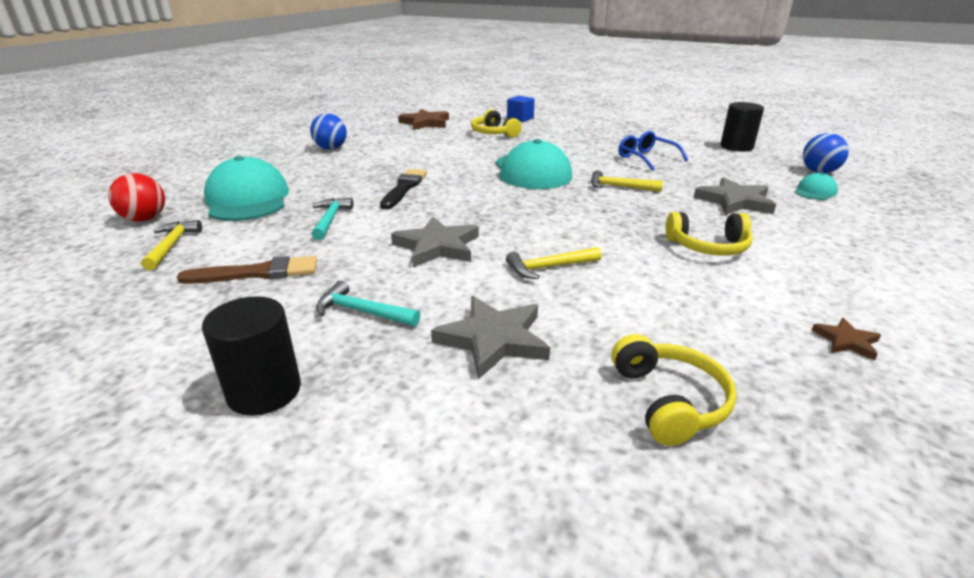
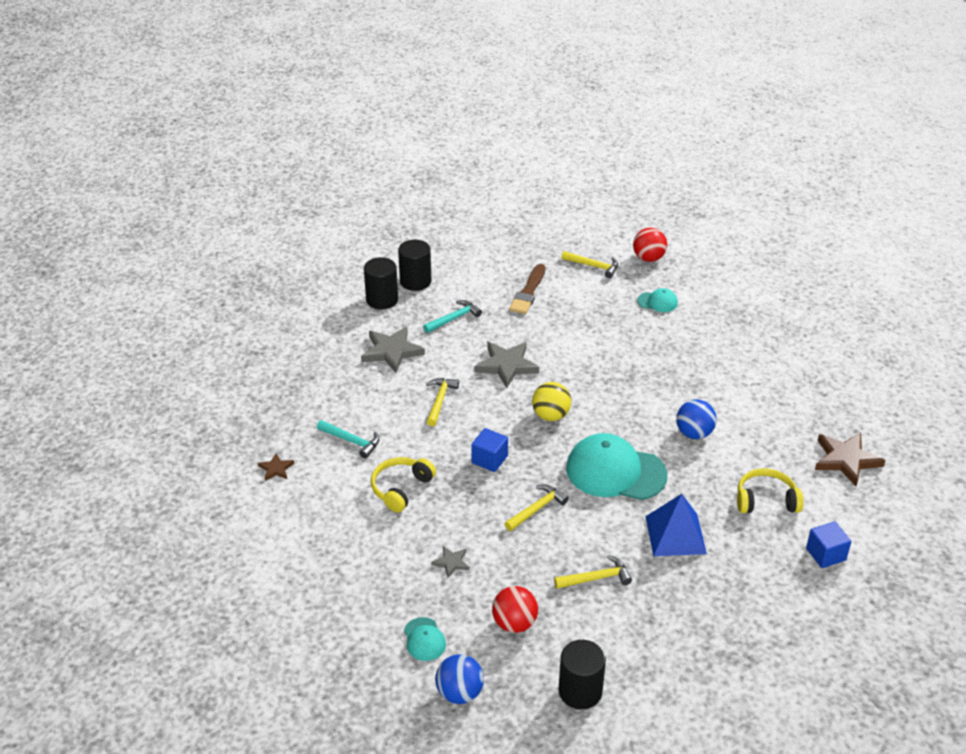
camera: 120 degrees right, 10 degrees up
(247, 199) = (657, 302): turquoise cap -> turquoise cap, size x0.46
(330, 220) = (588, 331): turquoise hammer -> turquoise hammer (351, 441)
(331, 148) = (774, 366): blue ball -> blue ball (694, 433)
(351, 411) = (382, 300): none -> black cylinder
(404, 188) = (628, 382): black brush -> none
(495, 207) = (550, 415): none -> yellow ball
(566, 147) = (675, 535): none -> blue pyramid
(596, 217) = (489, 459): none -> blue cube
(646, 158) = (596, 578): blue glasses -> yellow hammer
(669, 401) = (305, 383): yellow headphones -> none
(734, 170) = (514, 623): none -> red ball
(735, 201) = (451, 562): grey star -> grey star, size x0.51

